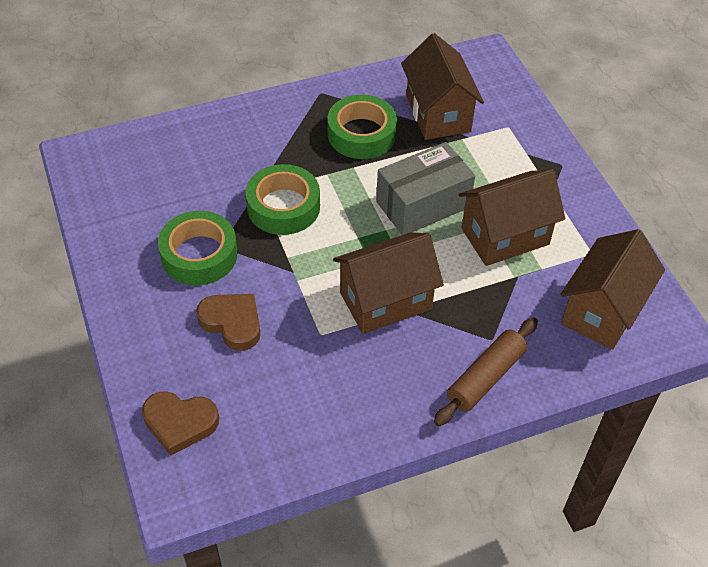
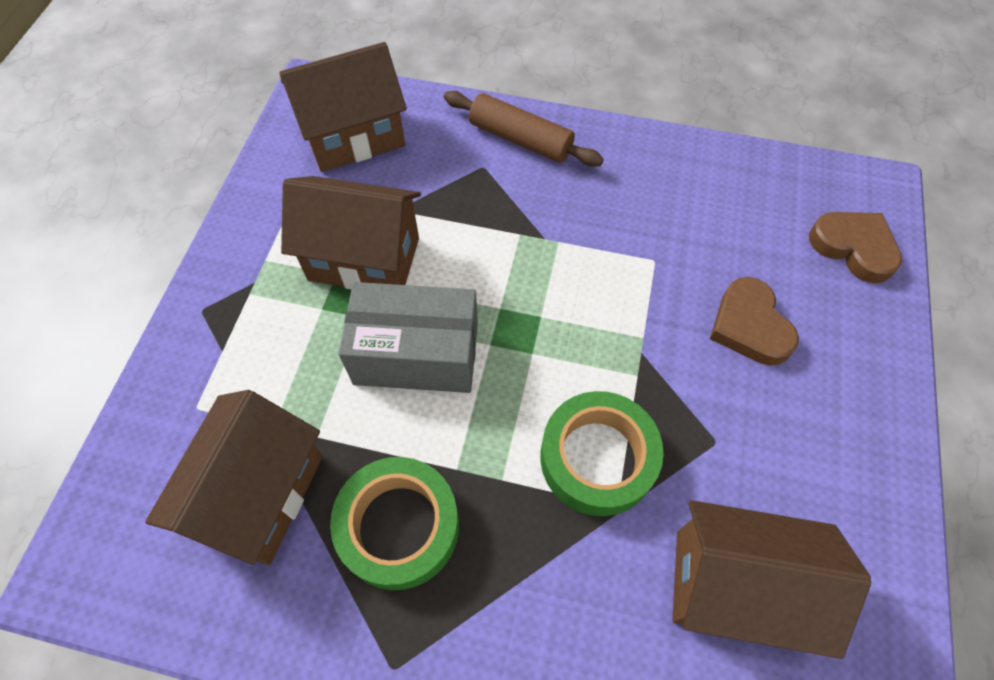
camera: 145 degrees left, 10 degrees up
(199, 255) = (752, 445): green tape -> none
(385, 301) = (558, 259): brown house -> brown house (735, 586)
(485, 377) = (520, 139): brown rolling pin -> brown rolling pin turned 45 degrees clockwise

